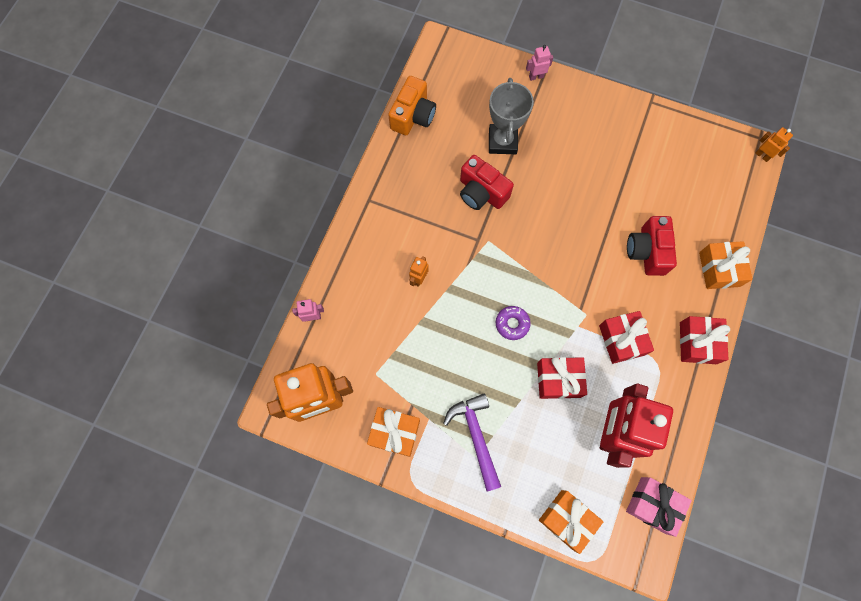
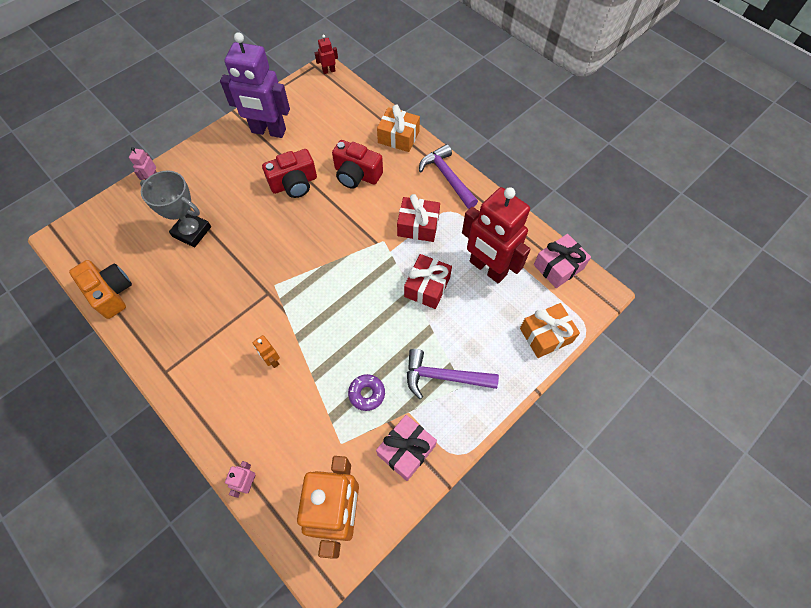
camera: 65 degrees left, 10 degrees down
(394, 432) = (406, 450): orange gift -> pink gift
(481, 192) = (226, 270): red camera -> red camera (294, 184)
(512, 324) = (360, 300): purple donut -> purple donut (367, 394)
(648, 141) = (268, 131): none -> purple robot
(698, 343) = (447, 177): red gift -> purple hammer
(762, 155) = (329, 71): orange robot -> red robot

